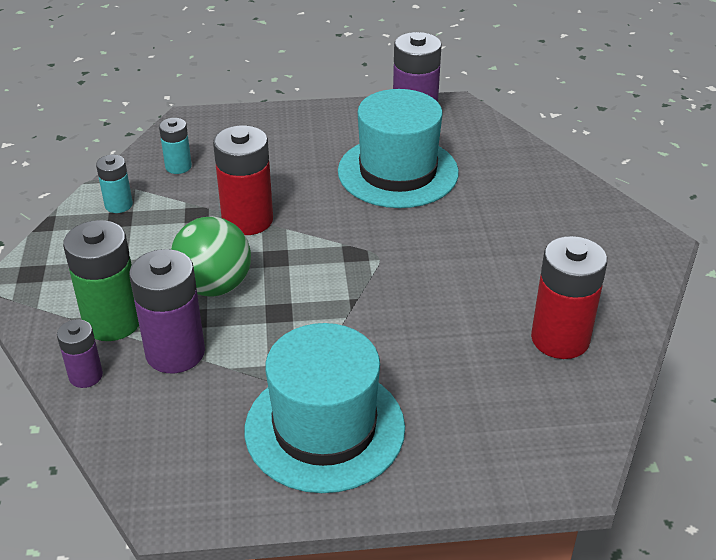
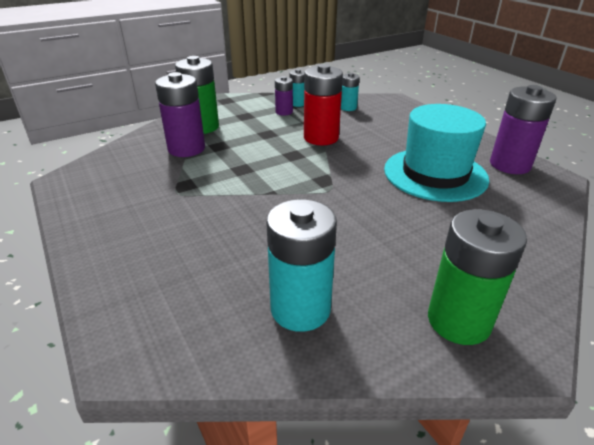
camera: 65 degrees right, 5 degrees down
(86, 376) = (156, 132): purple battery -> purple battery (284, 112)
(214, 286) = (251, 144): green ball -> none
(324, 428) = (139, 213): turquoise hat -> none
(560, 339) = (300, 309): red battery -> turquoise battery
(612, 256) = (458, 321): none -> green battery

